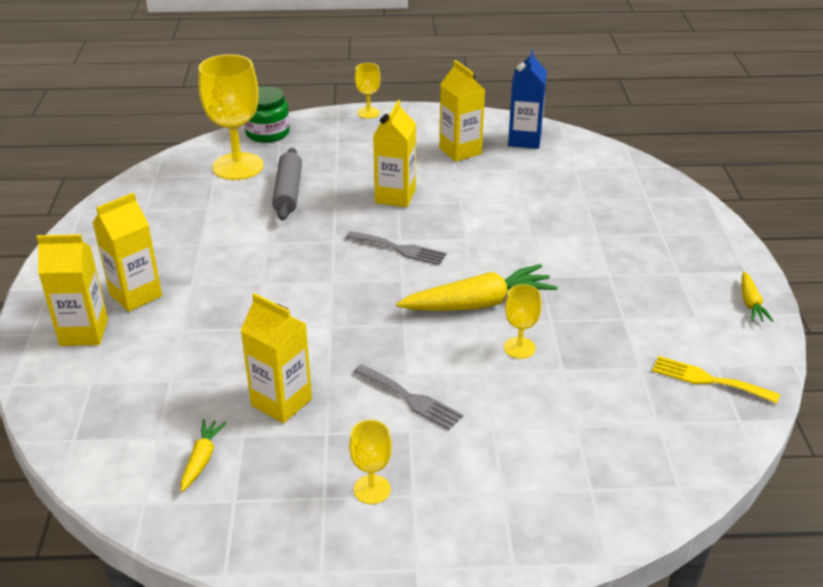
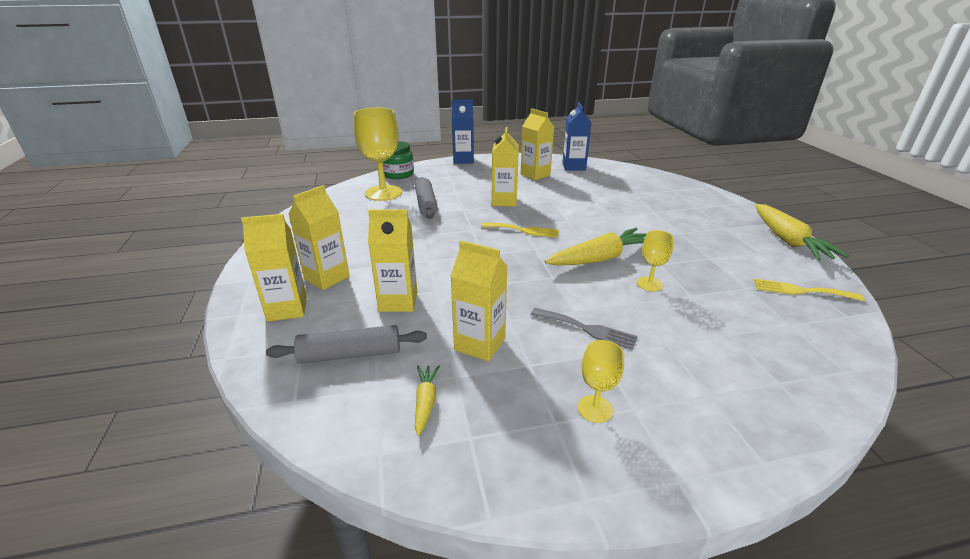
camera: 10 degrees left, 5 degrees down
(139, 397) = (350, 354): none -> grey rolling pin
(209, 337) = (398, 301): none -> yellow carton
(368, 113) = (463, 160): yellow goblet -> blue carton
(400, 249) = (523, 230): grey fork -> yellow fork
(750, 303) = (788, 241): yellow carrot -> yellow carrot, size x2.02

